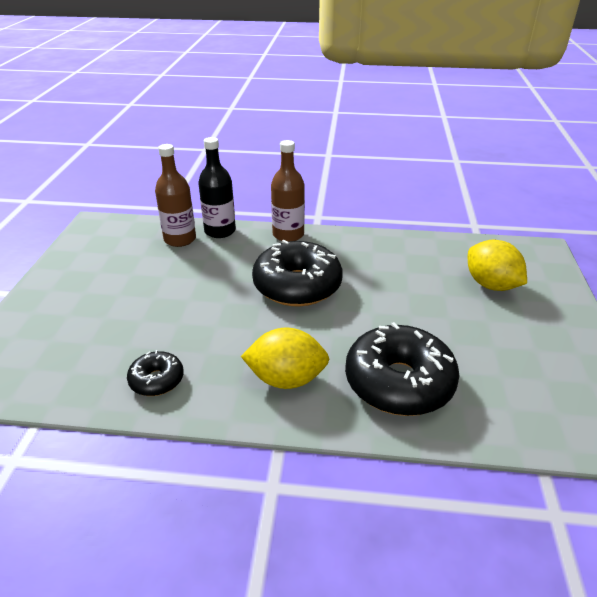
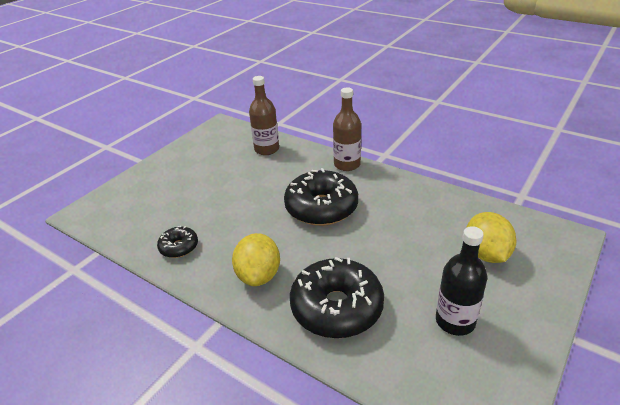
camera: 30 degrees right, 0 degrees up
(220, 231) = (299, 149): black bottle -> black bottle (455, 321)
(286, 379) = (259, 275): yellow lemon -> yellow lemon turned 60 degrees clockwise

